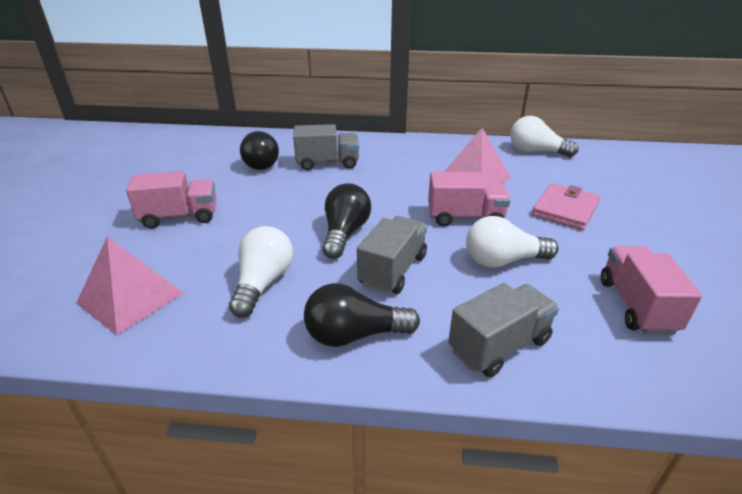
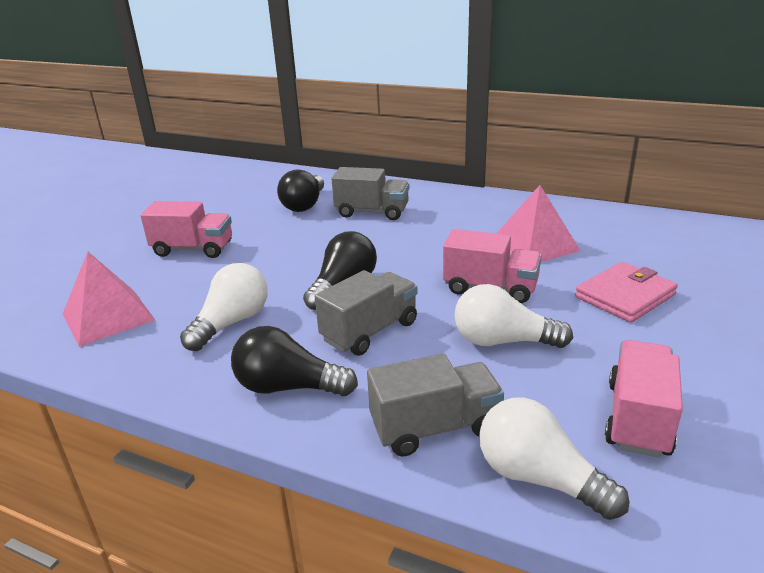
camera: 20 degrees right, 5 degrees down
(536, 152) = (636, 224): white light bulb -> white light bulb (539, 478)

